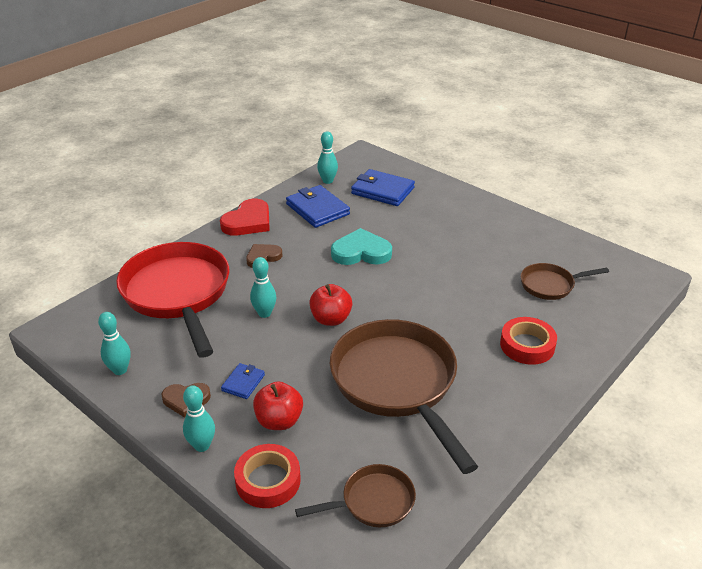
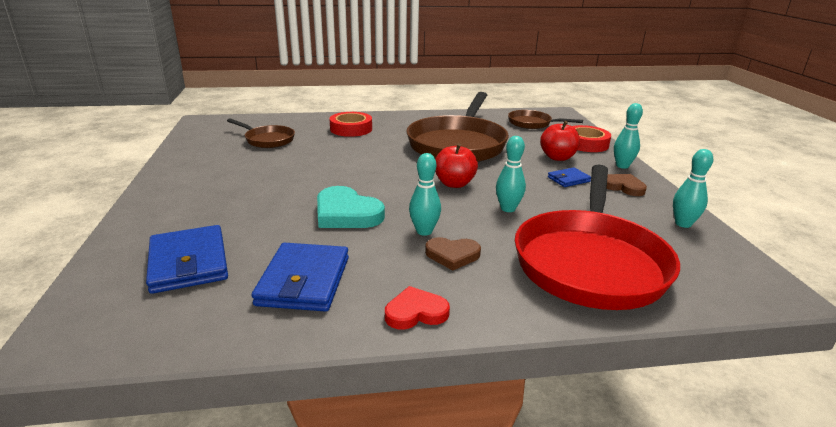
camera: 140 degrees left, 10 degrees down
(248, 222) = (416, 312): red heart -> red heart, size x0.63
(327, 181) = (209, 320): turquoise bowling pin -> turquoise bowling pin (424, 231)

